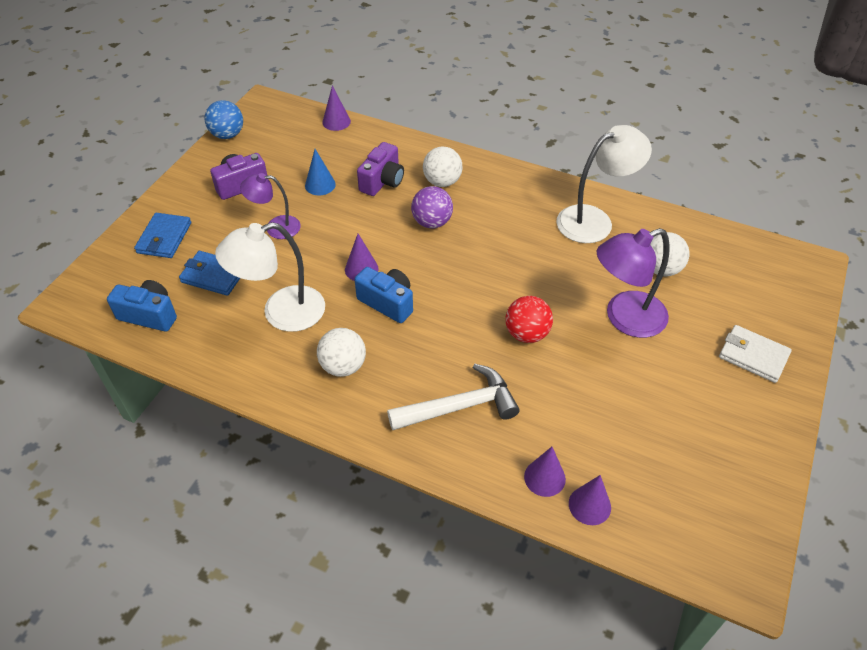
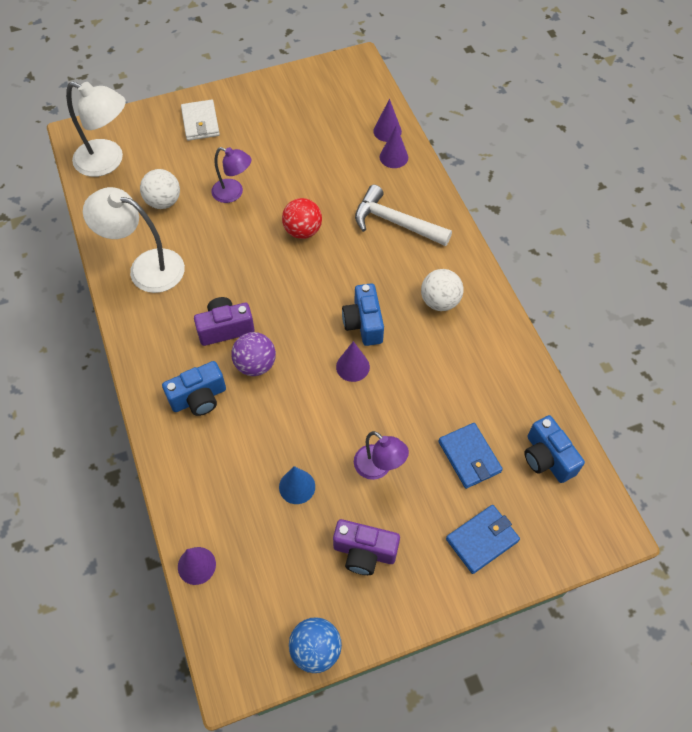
camera: 135 degrees left, 10 degrees up
(281, 313) = (445, 377): white lamp -> white lamp (108, 161)
(382, 181) = (243, 442): purple camera -> purple camera (225, 328)
(442, 182) = (199, 398): white ball -> blue camera
(625, 318) = (233, 193): purple lamp -> purple lamp, size x0.61

